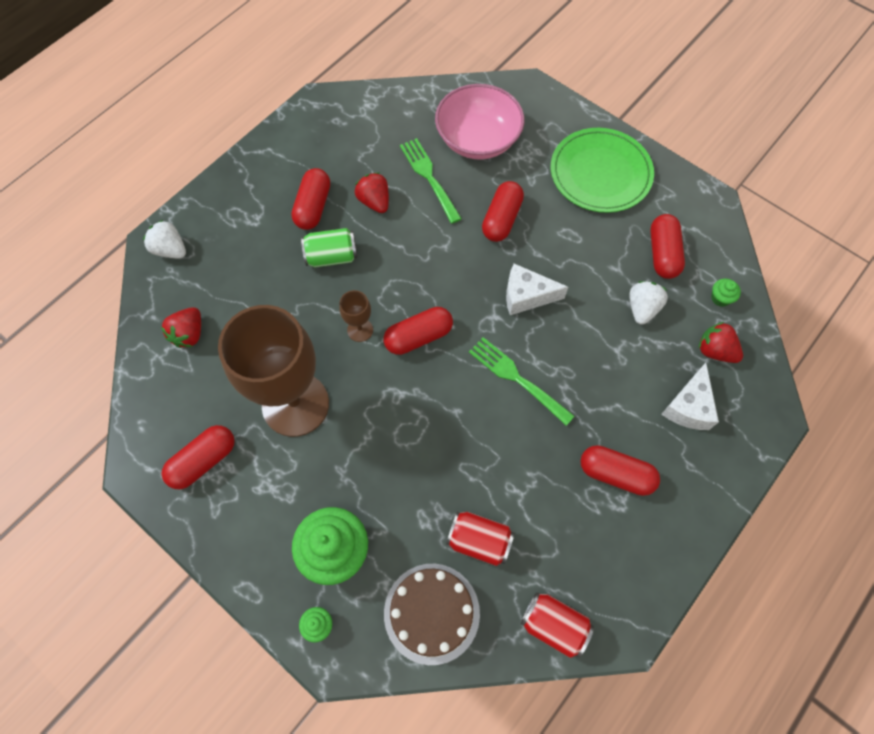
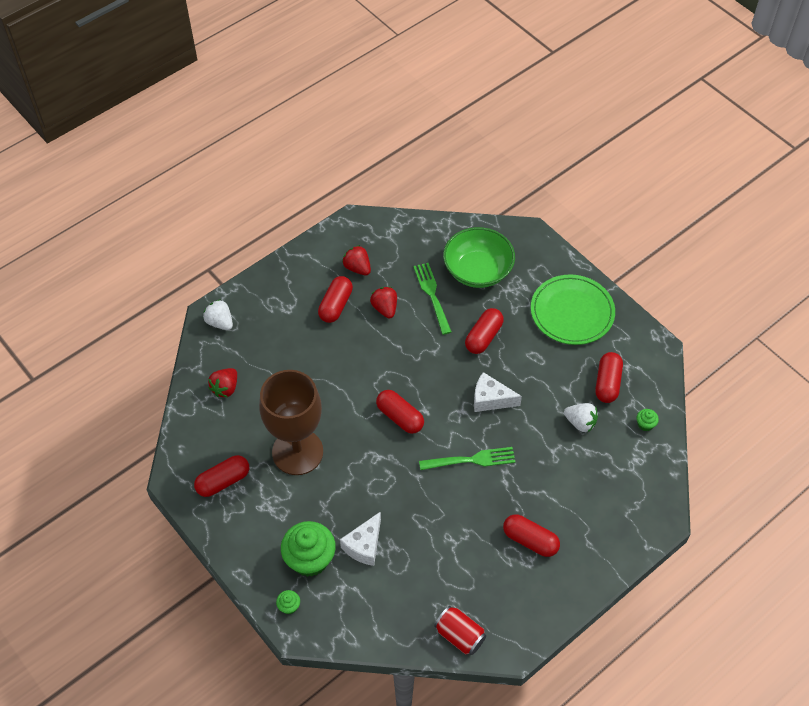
camera: 10 degrees right, 10 degrees down
(332, 256) = (343, 346): green can -> none
(360, 330) = (356, 405): brown goblet -> none
(418, 337) = (400, 417): red capsule -> red capsule turned 60 degrees clockwise
(431, 613) = (372, 612): brown cake -> none
(478, 139) = (477, 270): pink bowl -> green bowl
(479, 541) = (417, 570): red can -> none
(518, 379) = (470, 460): green fork -> green fork turned 120 degrees clockwise
(642, 308) = (580, 422): white strawberry -> white strawberry turned 90 degrees clockwise
(688, 406) = (598, 501): white cheese -> white cheese (364, 545)
(715, 351) = (630, 463): red strawberry -> red strawberry (357, 268)

